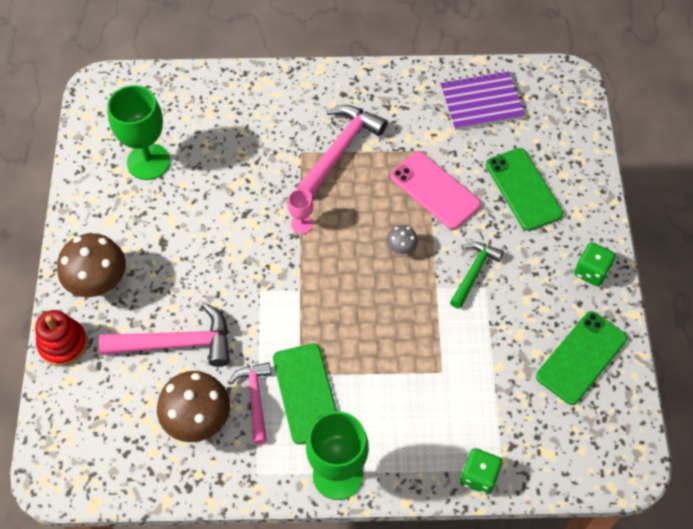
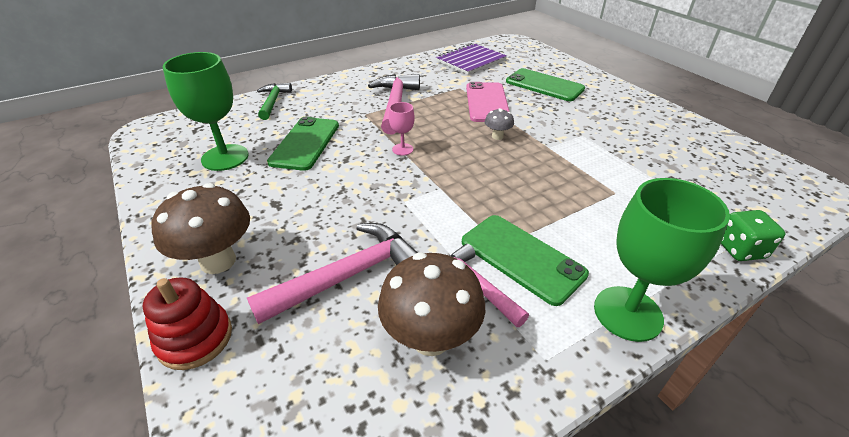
camera: 30 degrees left, 20 degrees down
(435, 190) = (487, 102): pink phone -> pink phone turned 75 degrees clockwise
(473, 272) = (564, 130): green hammer -> green hammer (273, 102)
(581, 357) = (694, 146): green phone -> green phone (305, 143)
(591, 271) = (636, 105): green dice -> none

